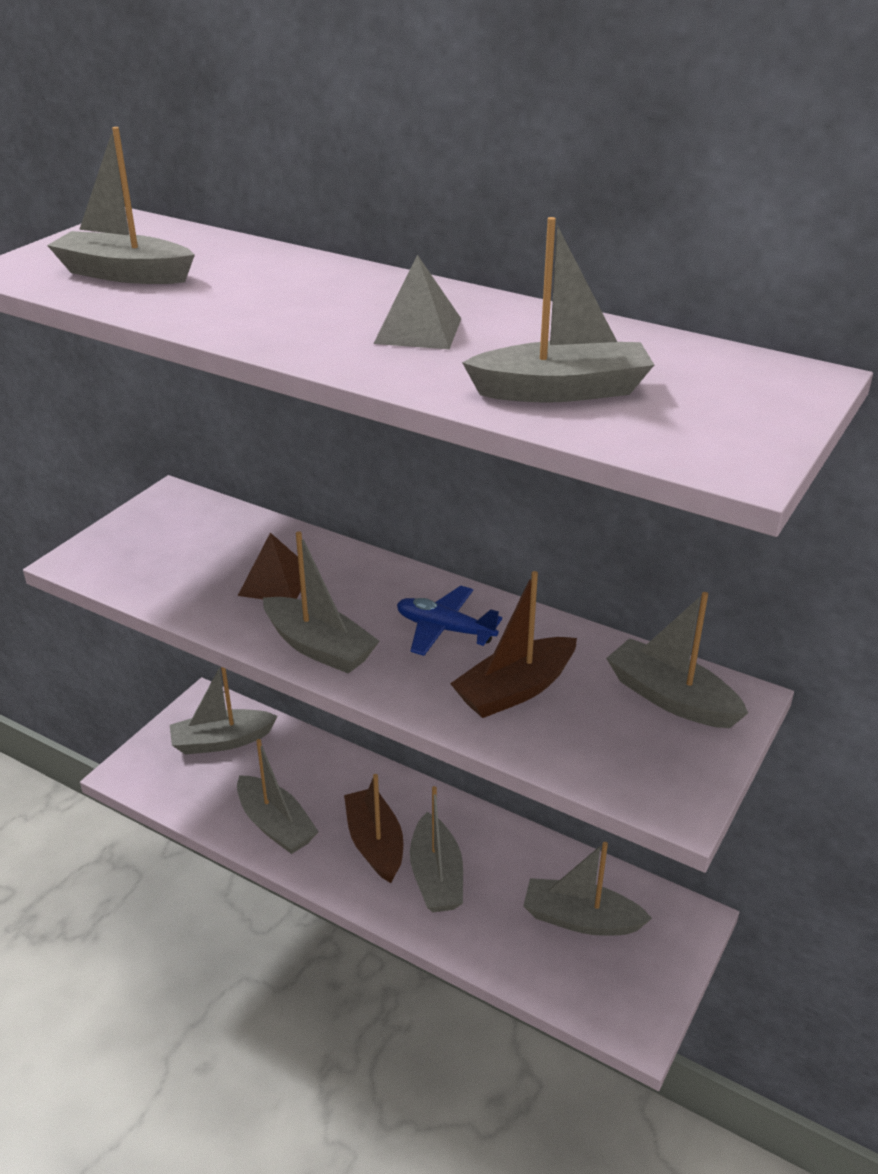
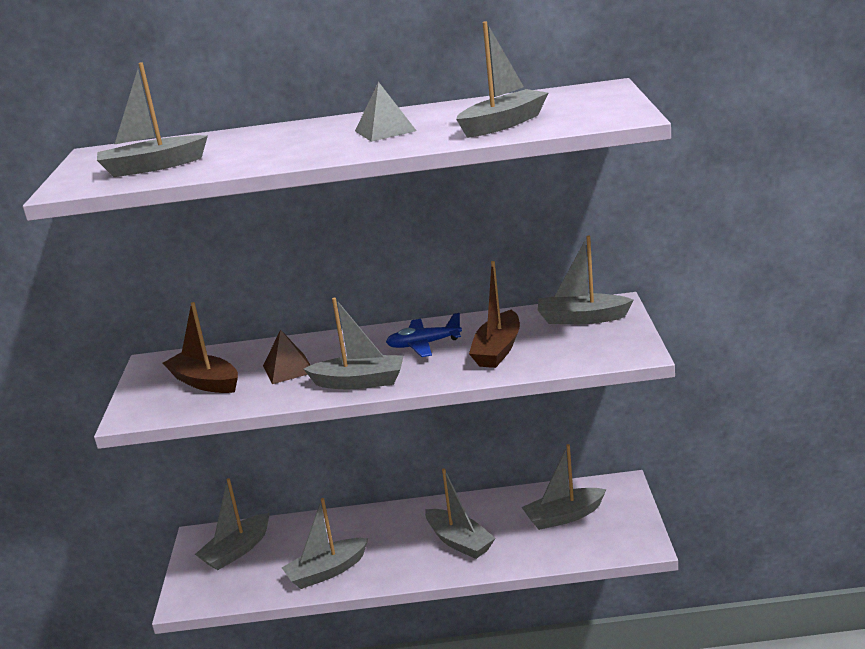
camera: 30 degrees left, 10 degrees down
(276, 825) = (327, 571): grey boat -> grey boat turned 135 degrees clockwise
(375, 843) = (403, 547): brown boat -> brown boat (205, 382)

